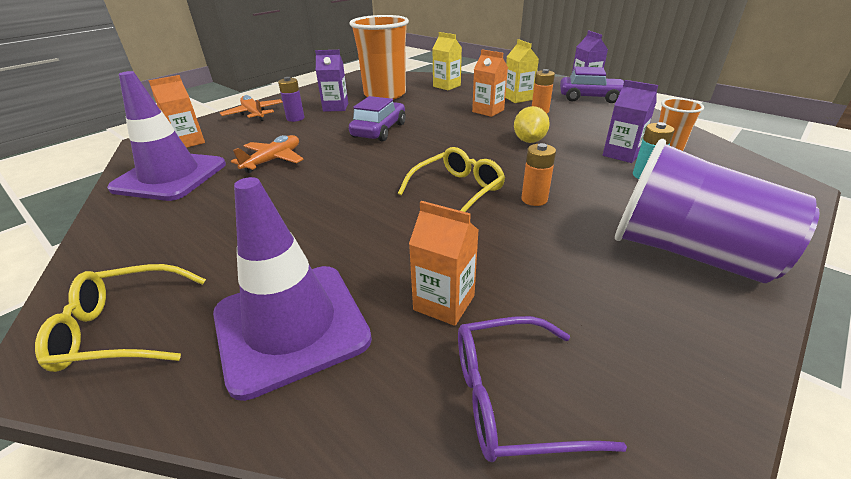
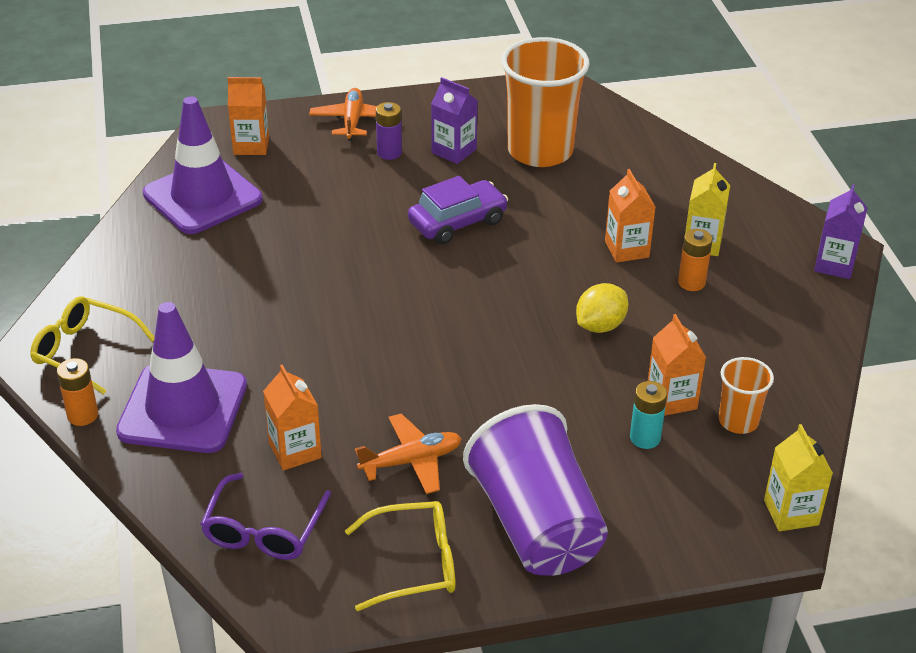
camera: 35 degrees right, 5 degrees up
(273, 160) = (308, 219): orange plane -> orange plane (411, 461)
(446, 86) = (643, 169): yellow carton -> yellow carton (791, 512)
(457, 190) = (434, 353): yellow glasses -> yellow glasses (414, 564)
(512, 398) = (264, 530): purple glasses -> purple glasses turned 105 degrees counterclockwise
(534, 199) = (489, 403): orange battery -> orange battery (82, 415)
(590, 97) = (804, 290): purple car -> none
(621, 154) = (671, 399): purple carton -> orange carton

